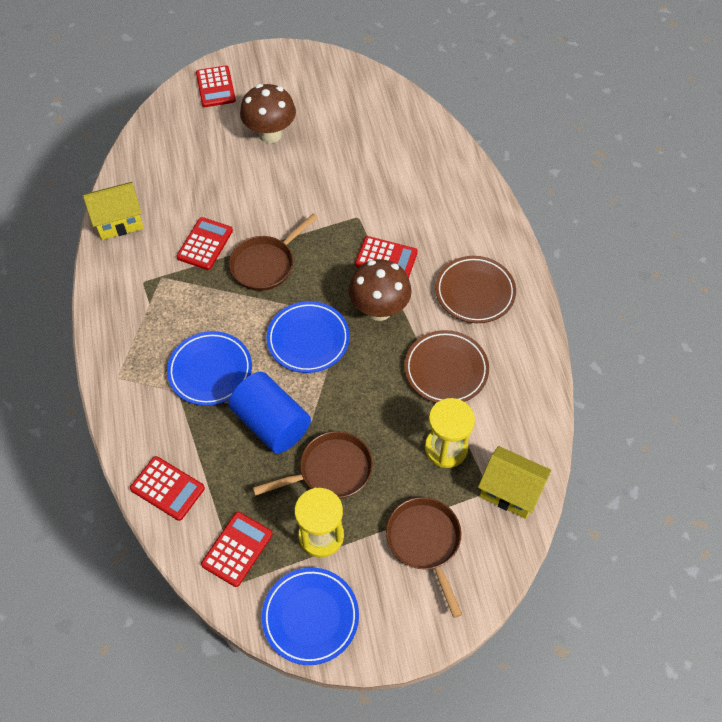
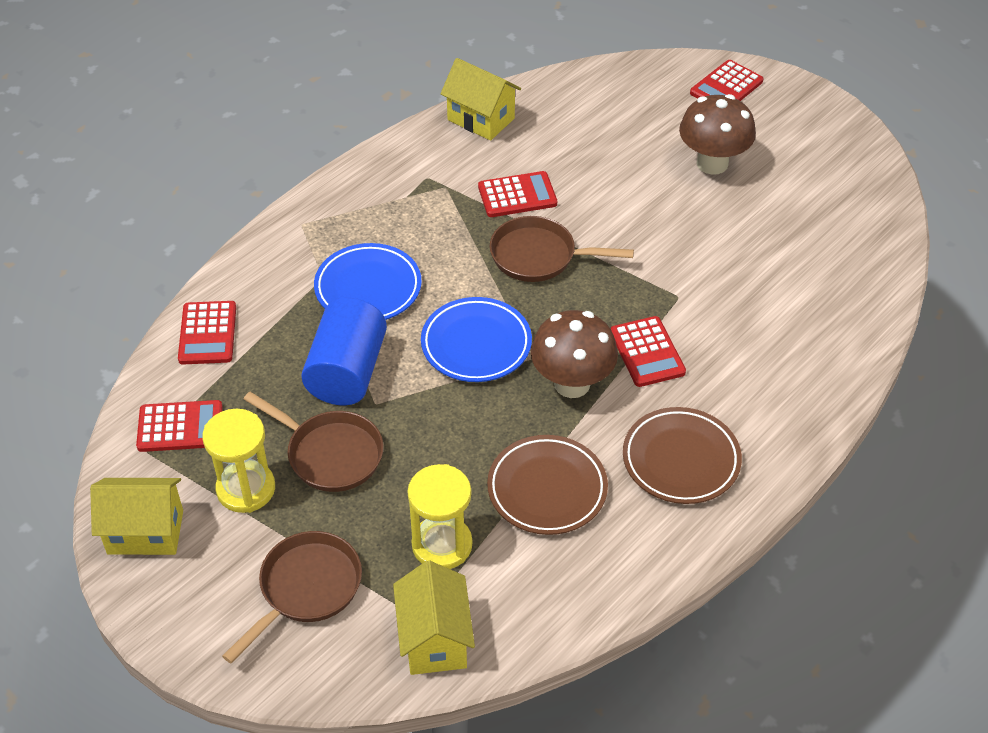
camera: 55 degrees right, 10 degrees down
(310, 617) = (145, 532): blue plate -> yellow house

